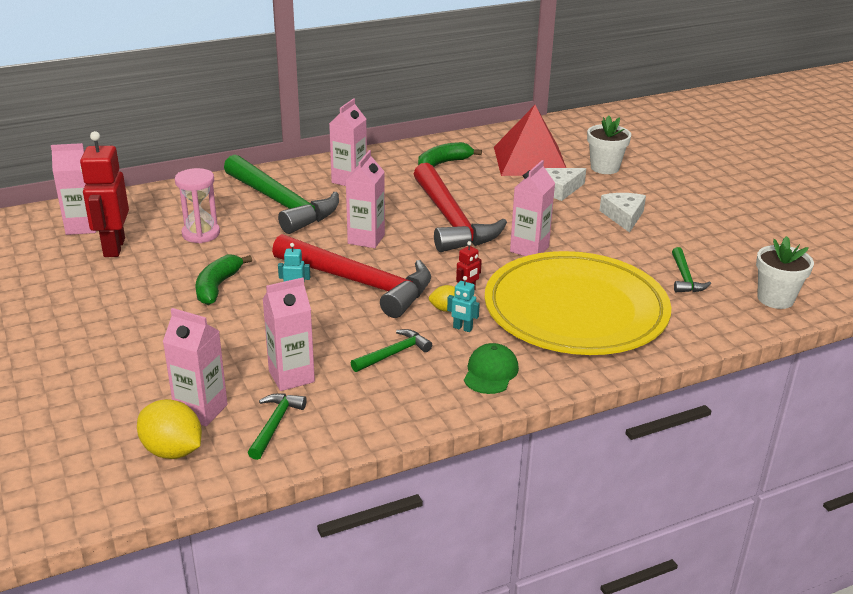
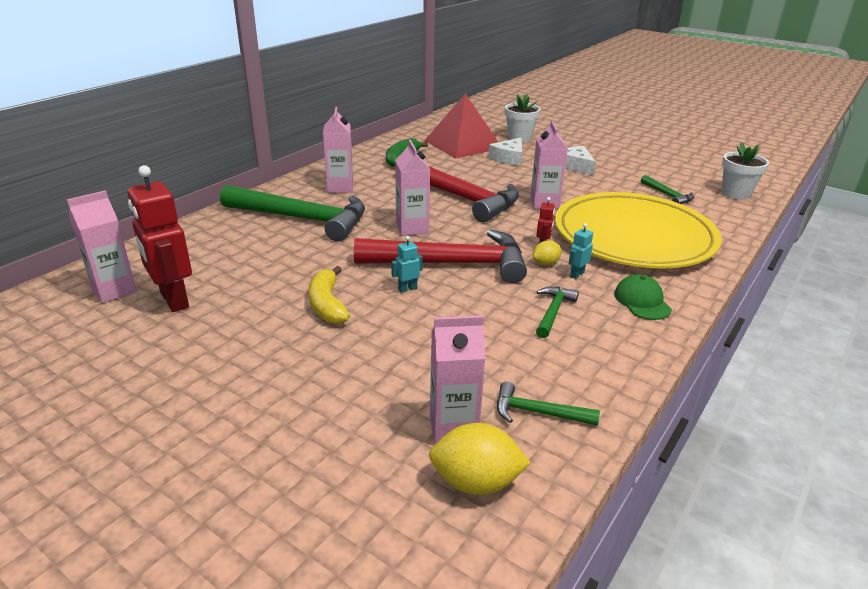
camera: 30 degrees left, 0 degrees up
(201, 234) = (254, 263): pink hourglass -> none
(217, 287) = (327, 305): green banana -> yellow banana
(275, 424) = (538, 412): green hammer -> green hammer turned 60 degrees counterclockwise
(291, 376) = (496, 362): pink carton -> none
(462, 328) = (576, 274): turquoise robot -> turquoise robot turned 135 degrees clockwise

